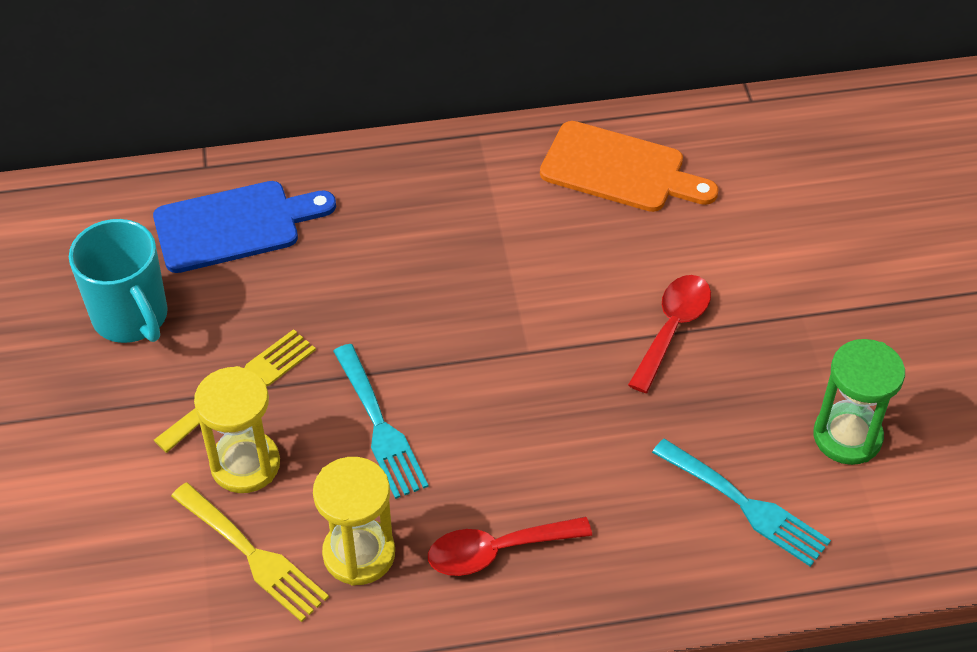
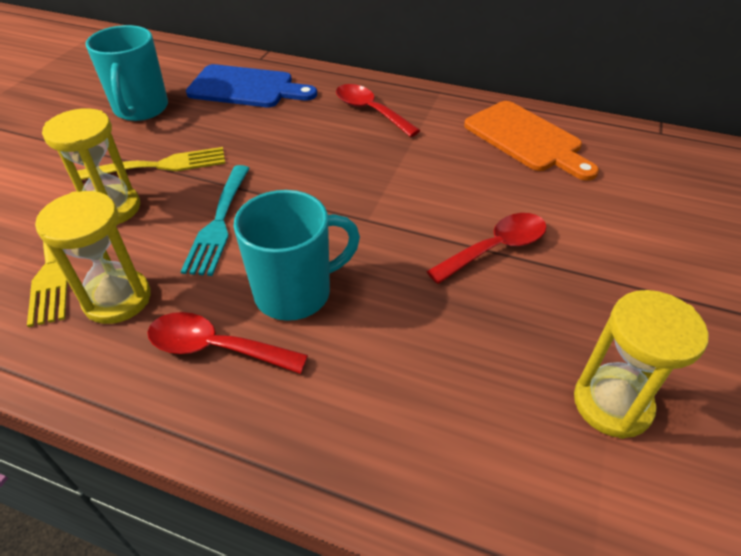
camera: 30 degrees right, 5 degrees down
(419, 200) = (370, 111): none -> red spoon
(523, 464) = (295, 293): none -> turquoise mug
(746, 505) = (465, 418): turquoise fork -> none
(847, 436) = (612, 404): green hourglass -> yellow hourglass

